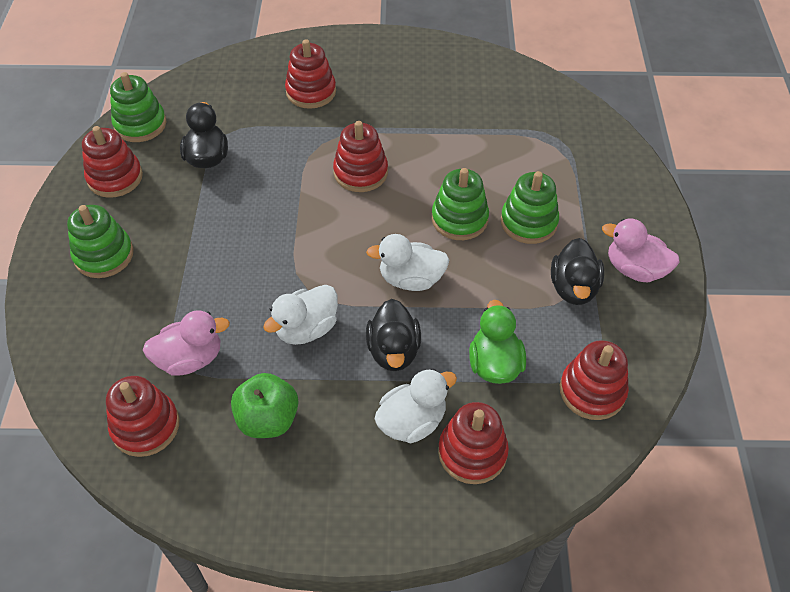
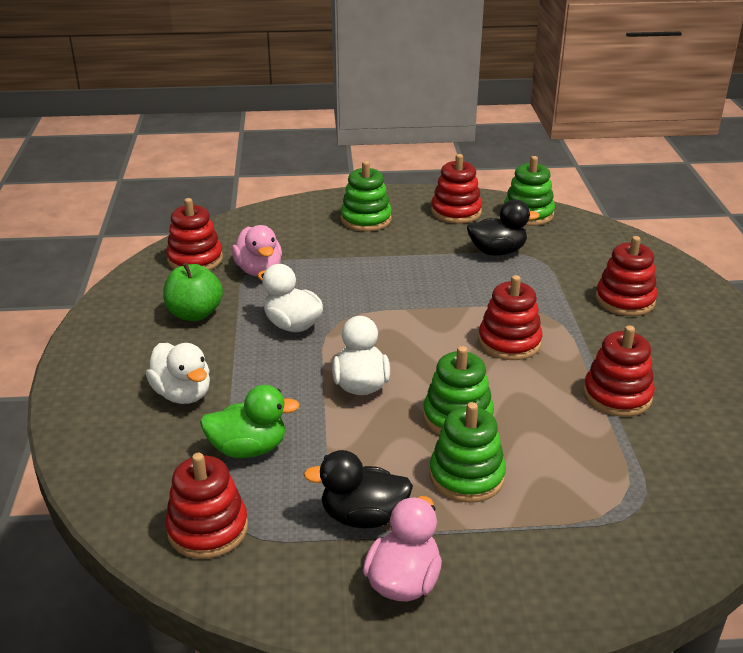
camera: 85 degrees right, 20 degrees down
(393, 351) = (266, 378): black duck -> none
(472, 452) = (142, 434): red stacking toy -> red stacking toy (617, 395)

